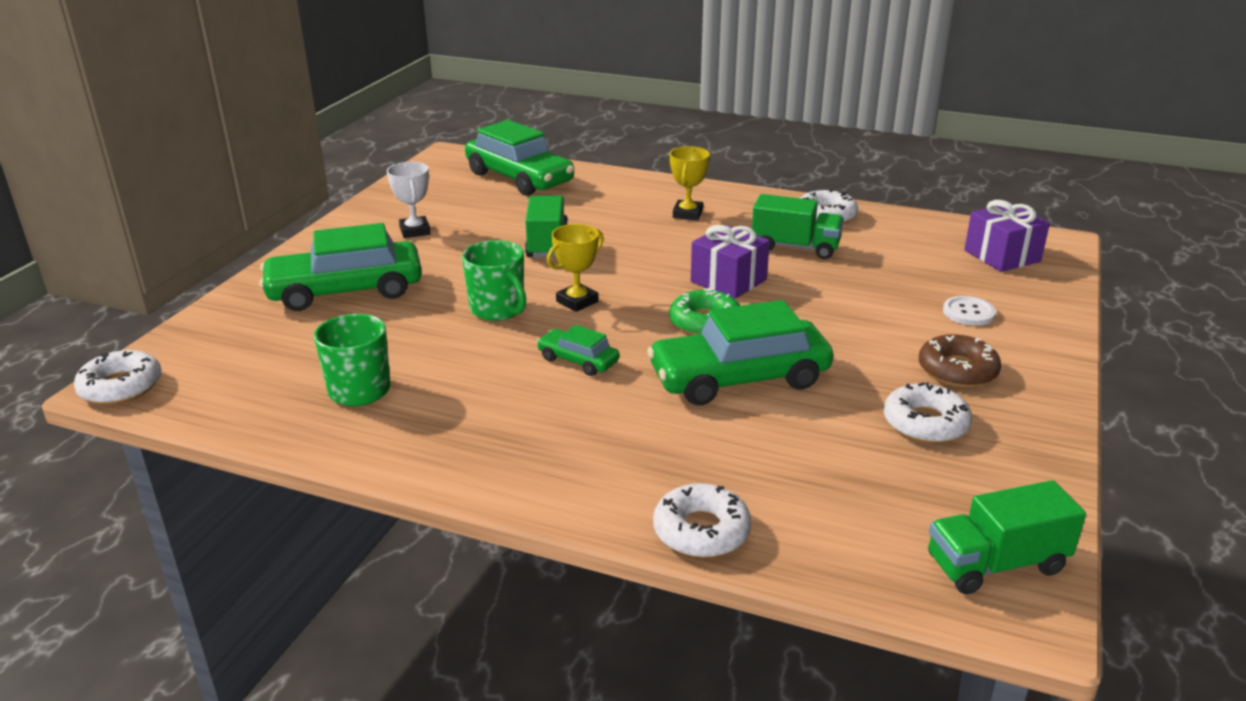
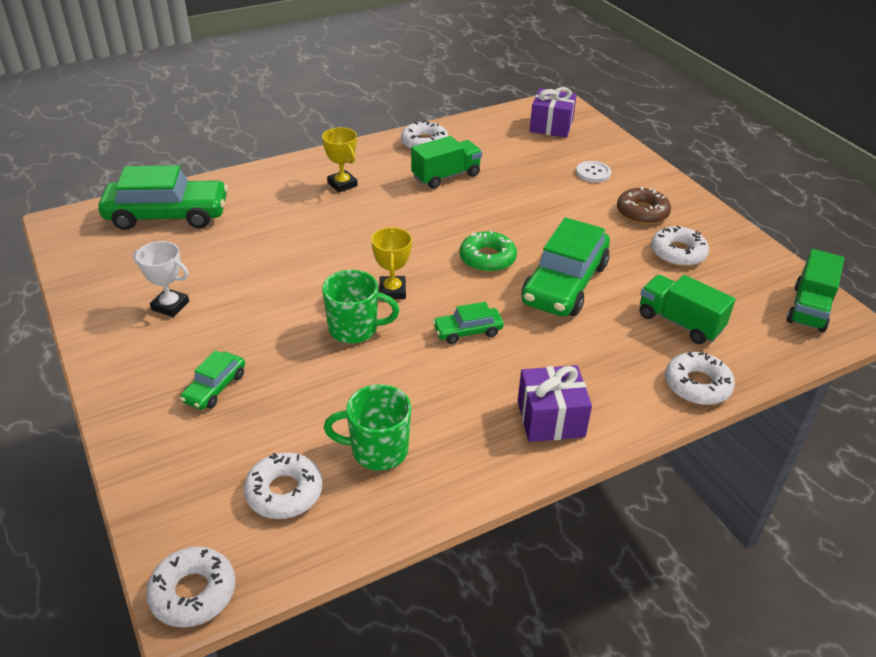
camera: 50 degrees left, 10 degrees up
(262, 372) = (284, 492): none -> white donut
(345, 290) = (215, 387): green car -> green car, size x0.49
(547, 244) = (292, 259): green truck -> green truck (679, 322)
(728, 281) = (451, 221): purple gift -> purple gift (550, 419)

